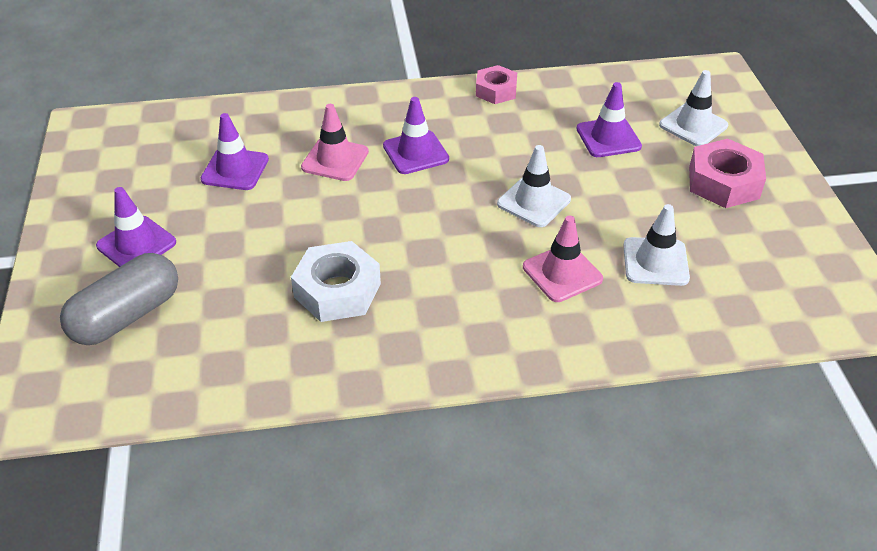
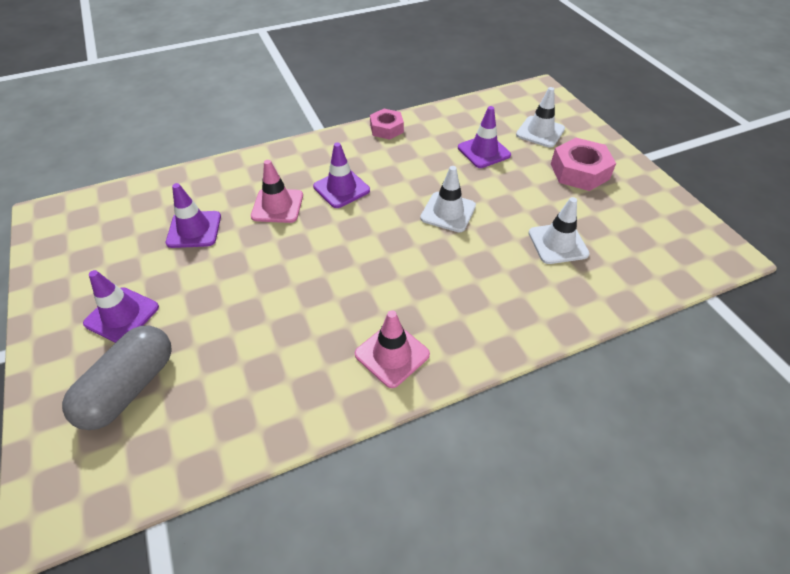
camera: 15 degrees left, 5 degrees up
(337, 290) = (315, 321): white nut -> none
(562, 273) = (492, 267): pink traffic cone -> pink traffic cone (392, 354)

